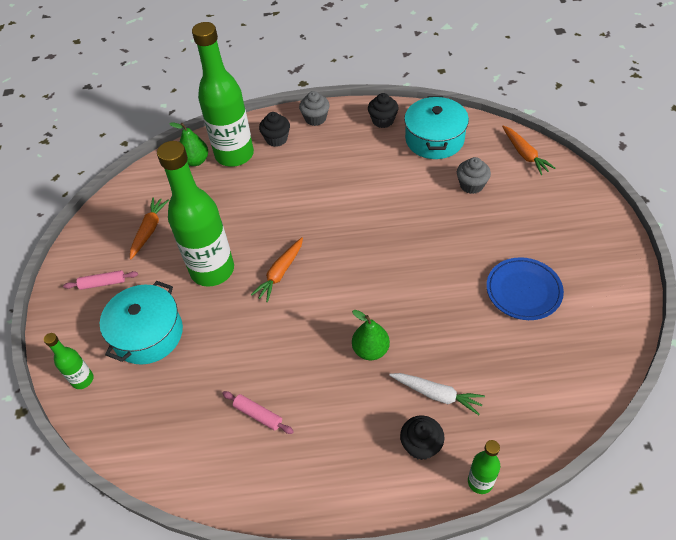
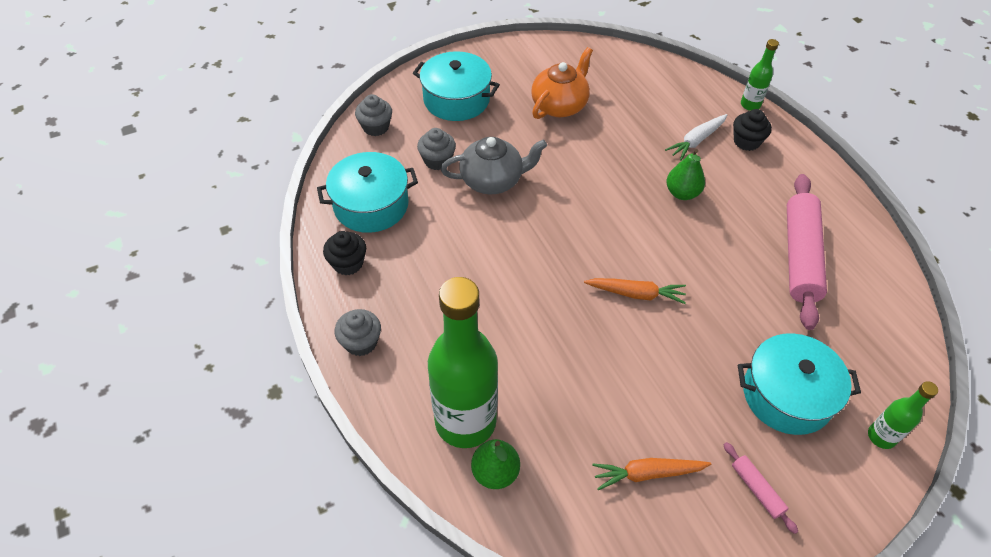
camera: 115 degrees left, 0 degrees up
(212, 270) = (668, 365): green bottle -> none
(258, 415) = (800, 256): pink rolling pin -> pink rolling pin, size x2.26
(276, 139) = (417, 377): black cupcake -> none
(436, 215) = (493, 180): none -> grey teapot
(437, 394) = (696, 141): white carrot -> white carrot turned 135 degrees counterclockwise
(523, 291) = (560, 105): blue plate -> orange teapot
(524, 154) = (376, 127): orange carrot -> grey cupcake
(550, 213) = (456, 99): none -> turquoise pot

